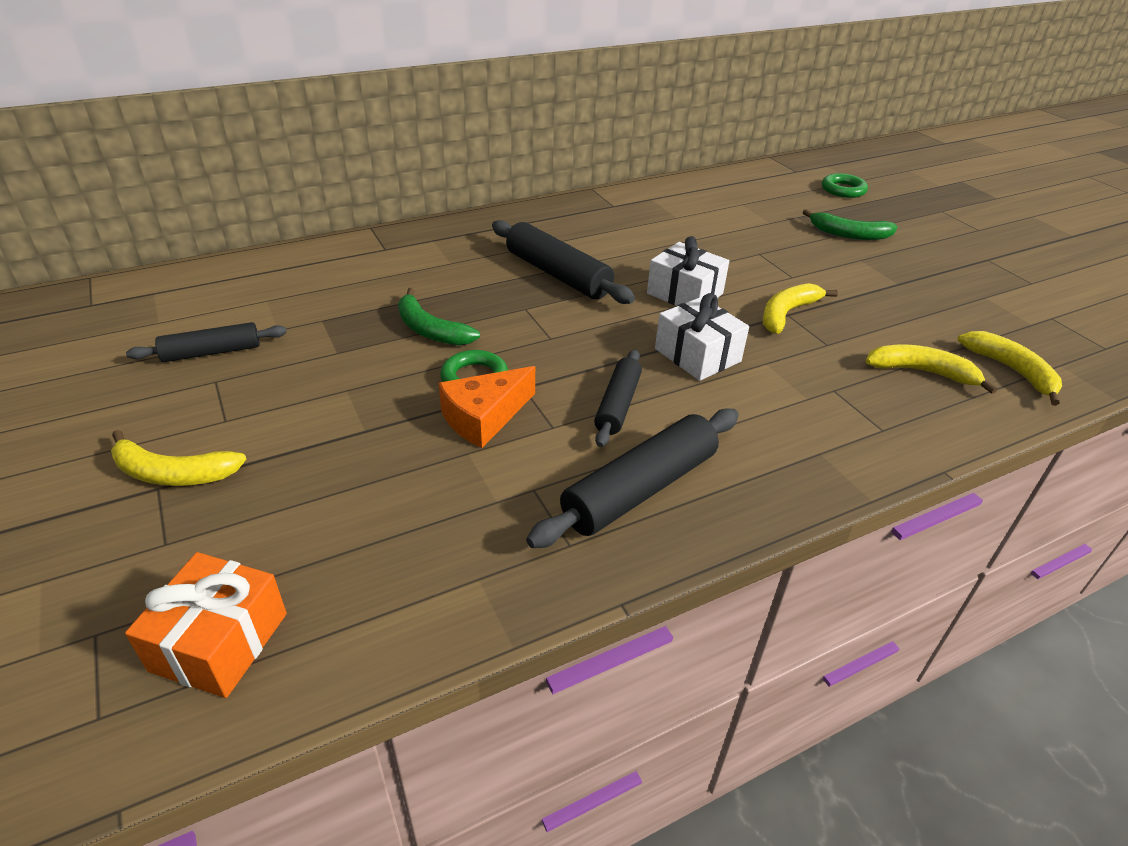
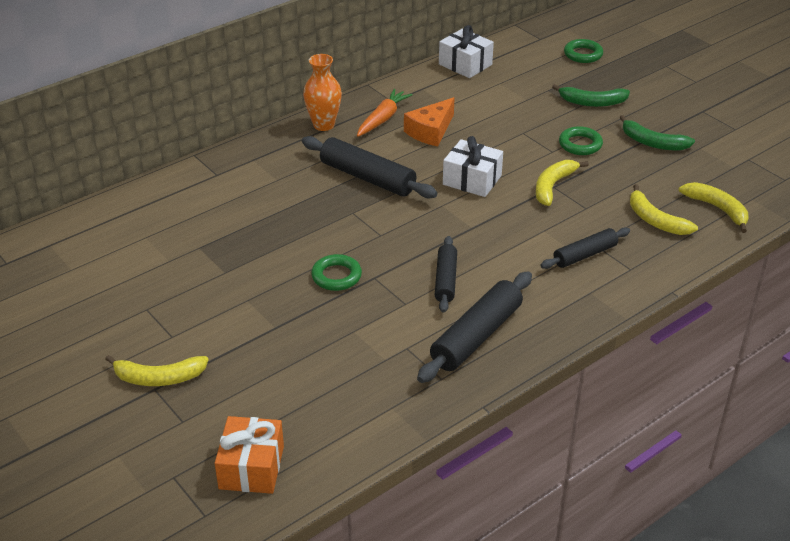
camera: 10 degrees left, 0 degrees up
(212, 352) = (130, 287): black rolling pin -> black rolling pin (585, 255)
(430, 330) = (287, 242): green banana -> green banana (652, 142)
(484, 417) = (355, 304): orange cheese -> orange cheese (430, 131)
(528, 218) = (323, 125): none -> orange vase
(597, 220) = (383, 119): none -> orange carrot
(697, 355) = (493, 232): white gift -> white gift (465, 64)
(828, 274) = (580, 144): none -> green ring
(922, 372) = (655, 220): yellow banana -> yellow banana turned 135 degrees counterclockwise

